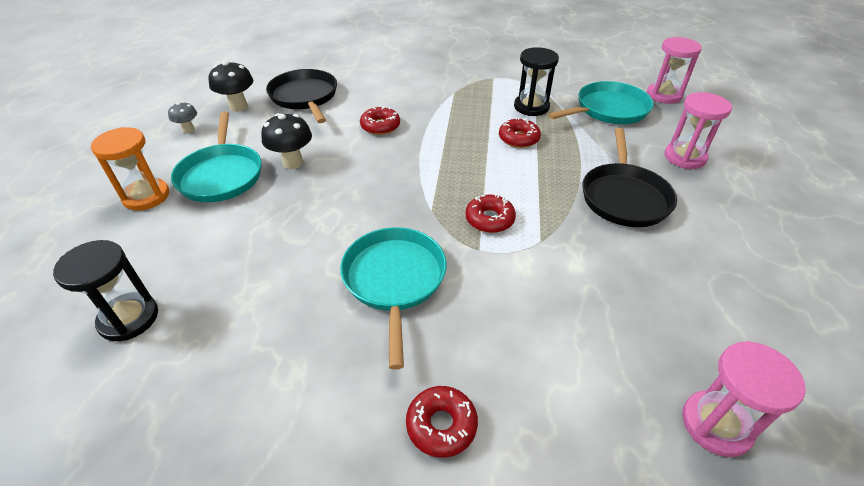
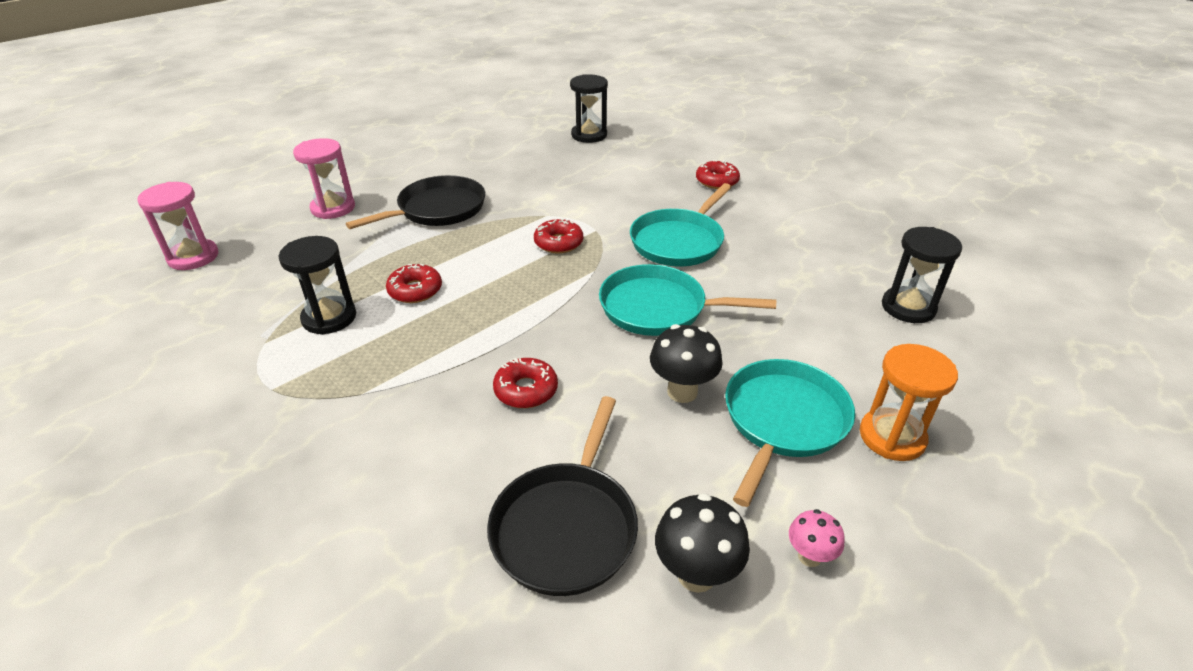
camera: 140 degrees left, 5 degrees down
(188, 130) = (809, 556): grey mushroom -> pink mushroom
(608, 109) = (275, 272): turquoise pan -> turquoise pan (658, 308)
(716, 424) = (589, 135): pink hourglass -> black hourglass

